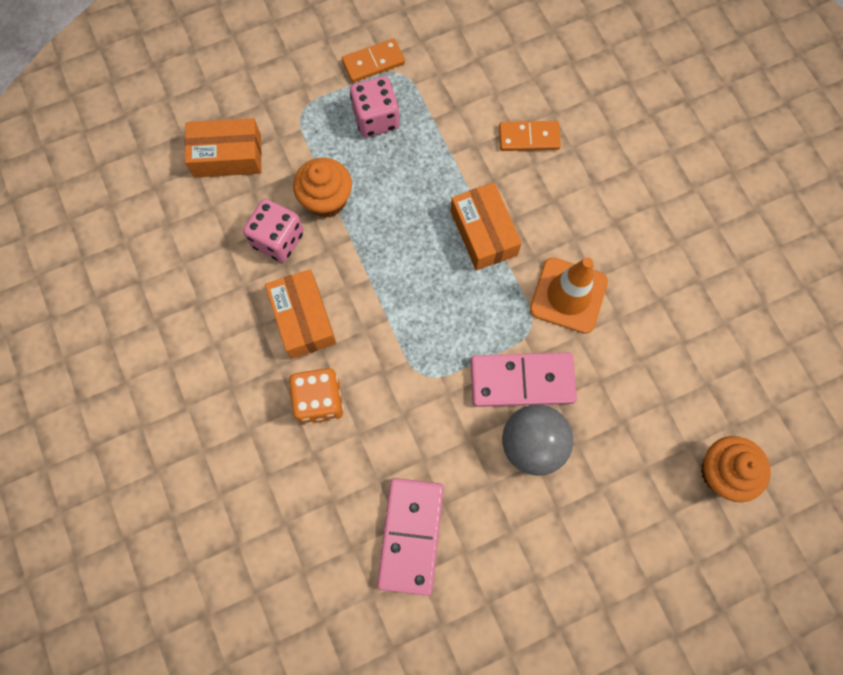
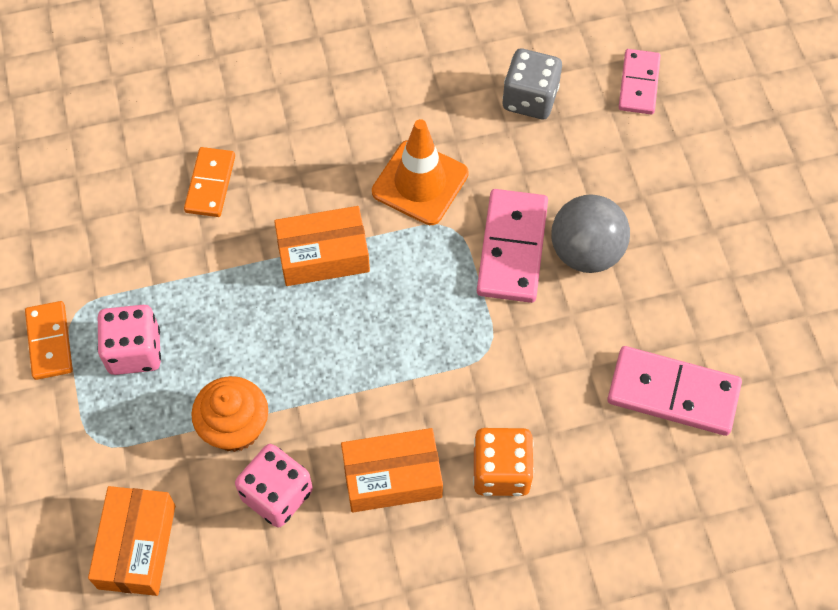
camera: 80 degrees left, 10 degrees down
(678, 374) = (530, 98): none -> grey dice
(722, 472) = (639, 84): orange cupcake -> pink domino

